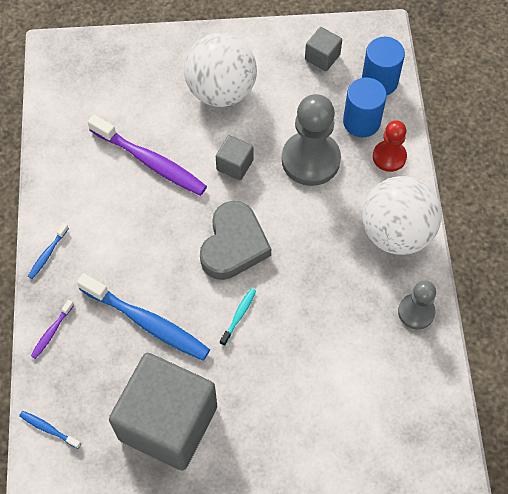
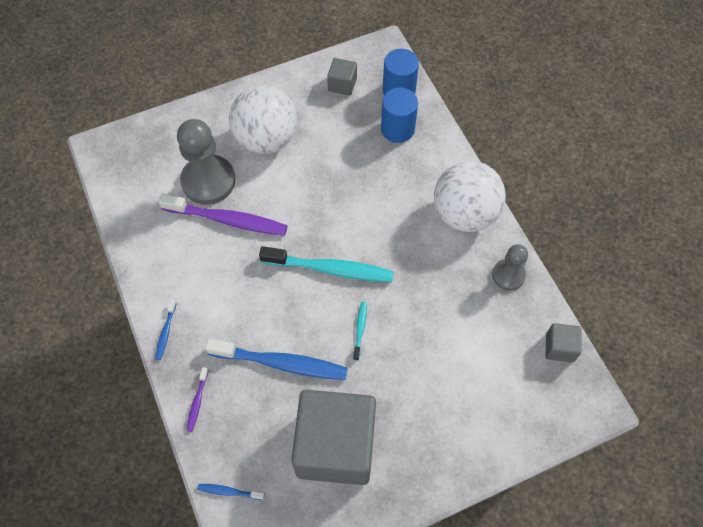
camera: 20 degrees left, 0 degrees up
(233, 245) = (330, 269): grey heart -> turquoise toothbrush
(235, 165) = (304, 199): grey cube -> grey cube (559, 347)
(310, 160) = (367, 174): grey pawn -> grey pawn (208, 181)
(389, 157) = (432, 151): red pawn -> none

